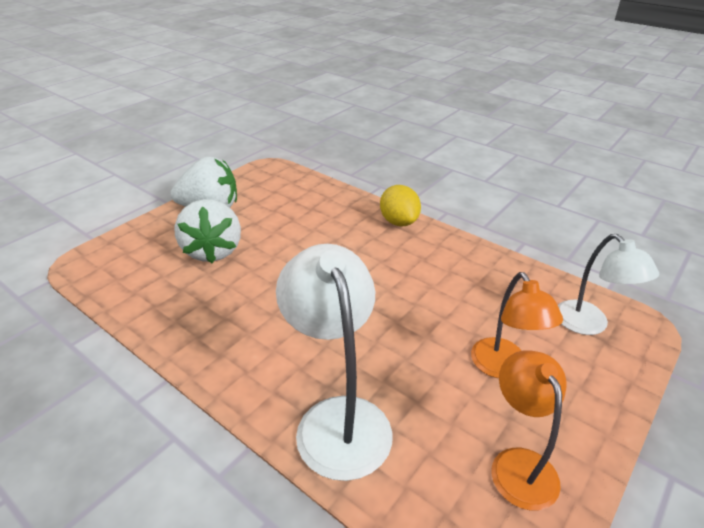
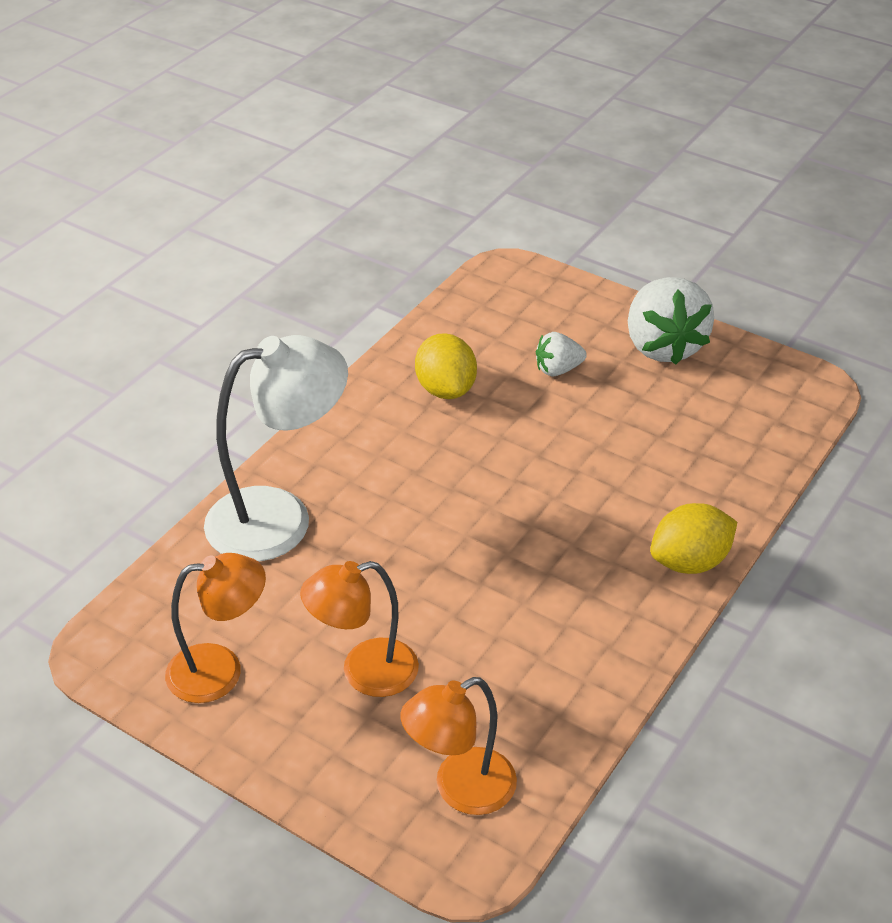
camera: 85 degrees right, 5 degrees up
(210, 306) = (445, 389): none -> yellow lemon
(213, 251) = (558, 369): white strawberry -> white strawberry, size x0.51
(589, 325) = (460, 789): white lamp -> orange lamp

